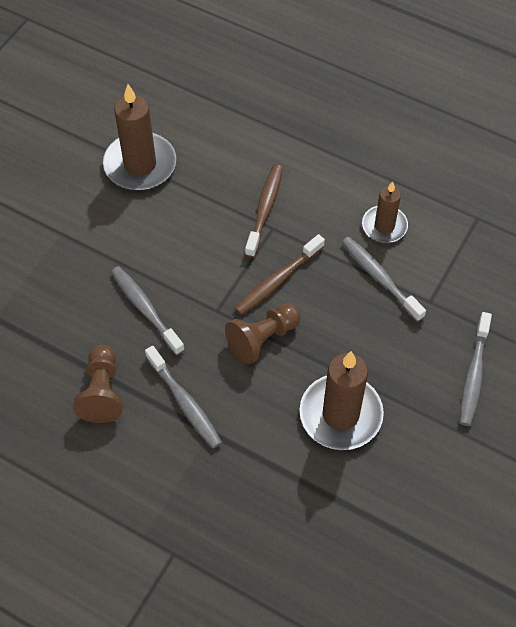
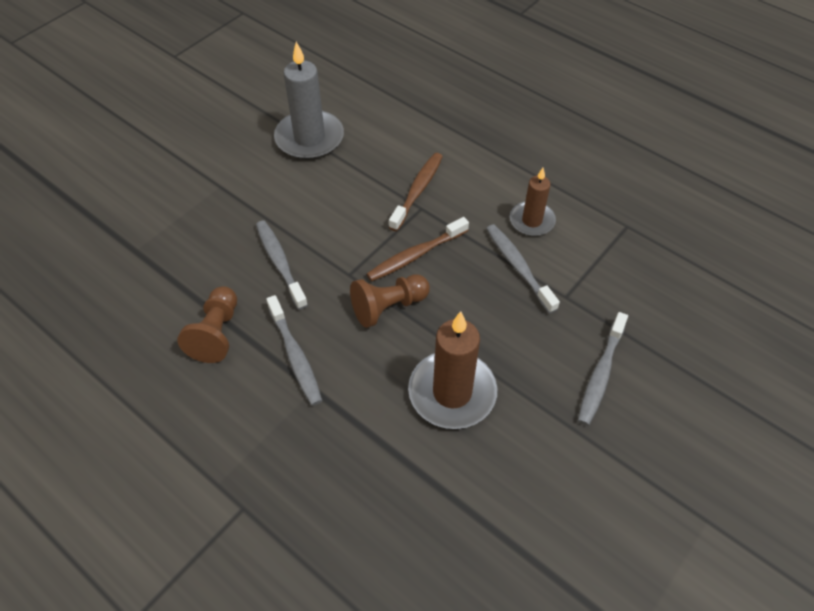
camera: 10 degrees right, 5 degrees down
(140, 165) = (309, 138): brown candle -> grey candle

